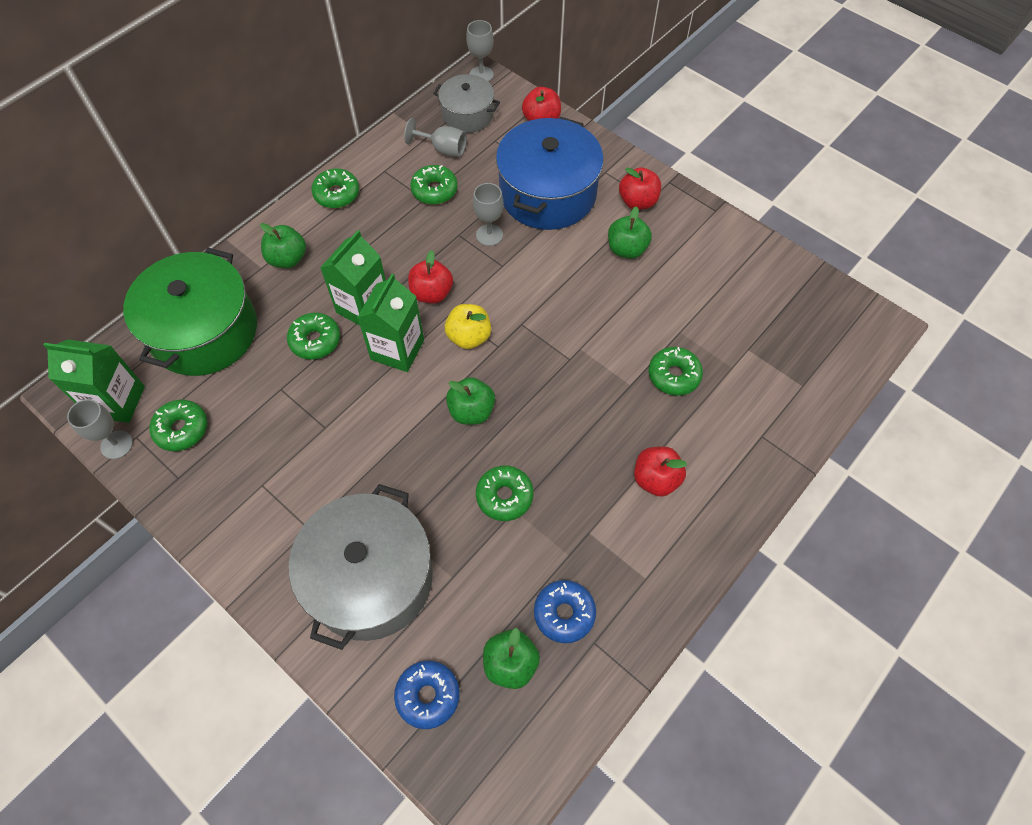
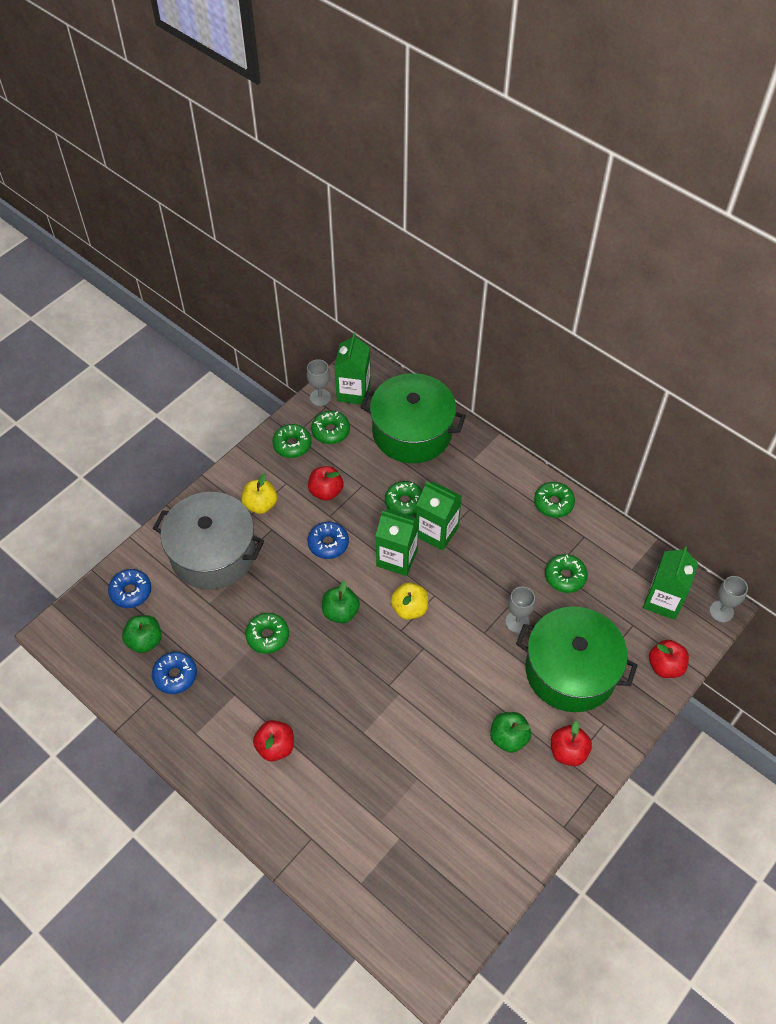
camera: 90 degrees right, 5 degrees down
(288, 259) = (482, 476): green apple -> none
(294, 517) = (260, 504): none -> yellow apple
(369, 428) = (328, 544): none -> blue donut
(432, 293) = (452, 579): red apple -> red apple (326, 491)
(443, 149) = (615, 581): grey goblet -> none
(467, 115) = (663, 600): grey pot -> green carton
(547, 193) = (570, 670): blue pot -> green pot
(674, 375) = (372, 769): green donut -> green donut (292, 445)

